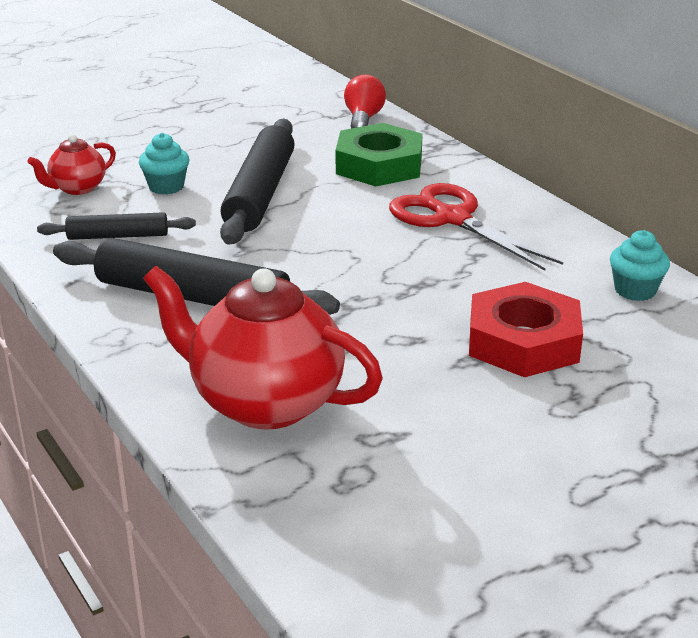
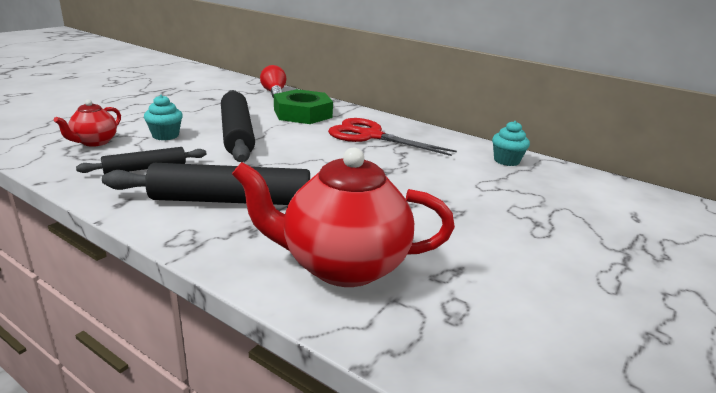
camera: 25 degrees left, 5 degrees down
(523, 341) = (476, 196): red nut -> none

